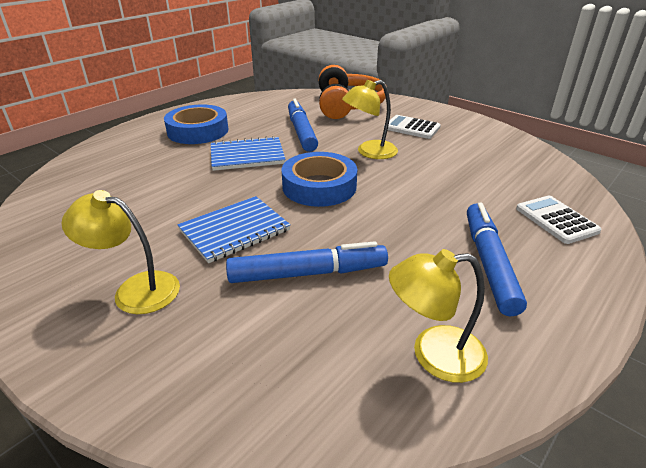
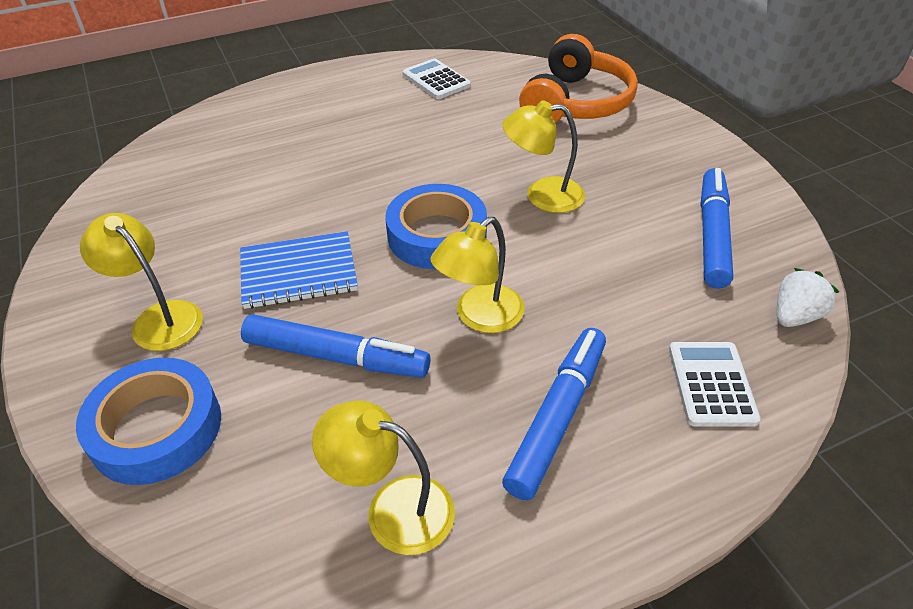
camera: 25 degrees right, 10 degrees up
(198, 131) = (352, 106): blue tape -> blue tape (156, 428)
(247, 155) = (384, 162): blue notebook -> none
(301, 132) = (478, 137): blue marker -> blue marker (712, 235)
(388, 223) = (479, 317): none -> yellow lamp
(412, 128) = (637, 166): white calculator -> white calculator (436, 80)
(564, 177) = (795, 316): none -> white strawberry

